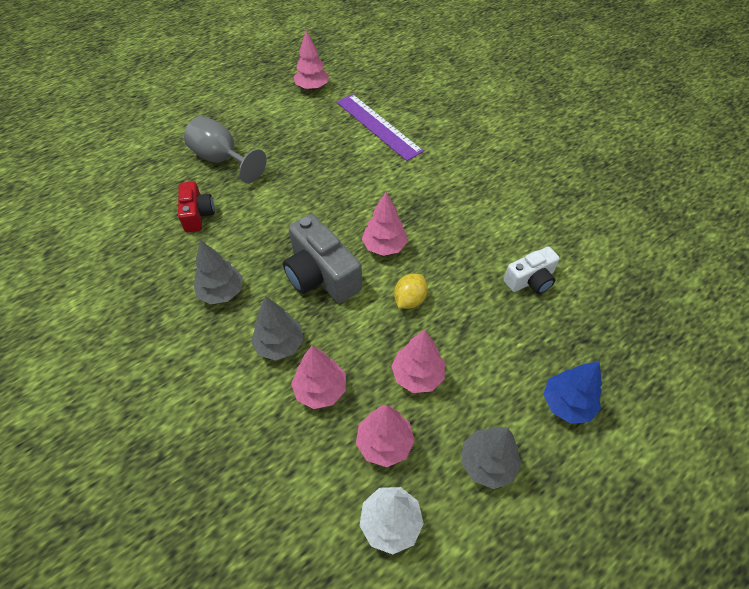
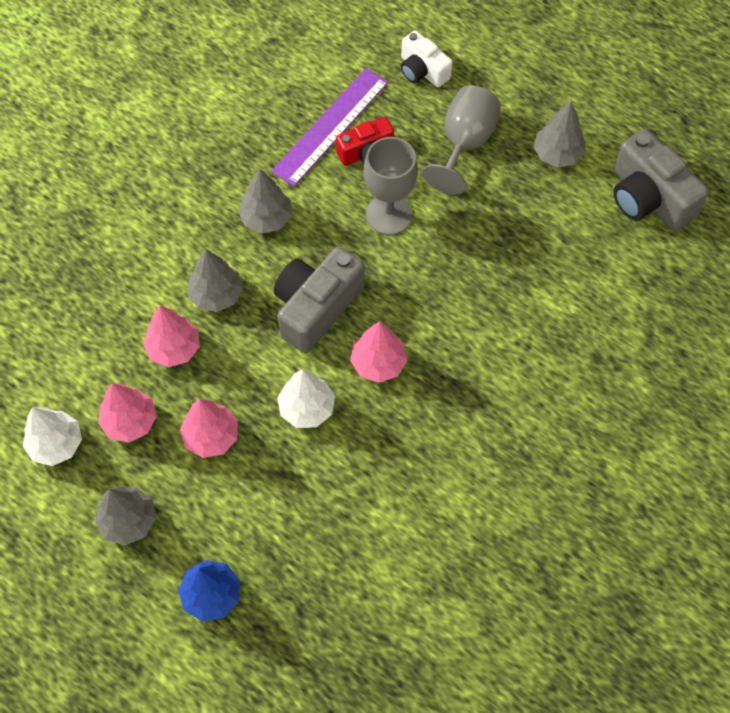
camera: 75 degrees right, 10 degrees up
(258, 118) = (557, 154): none -> grey tree
(259, 213) = (389, 214): none -> grey goblet
(312, 87) = (648, 197): pink tree -> grey camera
(378, 126) = (596, 303): purple ruler -> purple ruler (331, 126)
(409, 300) = (307, 408): yellow lemon -> white tree
(530, 280) = (373, 540): white camera -> white camera (422, 70)

